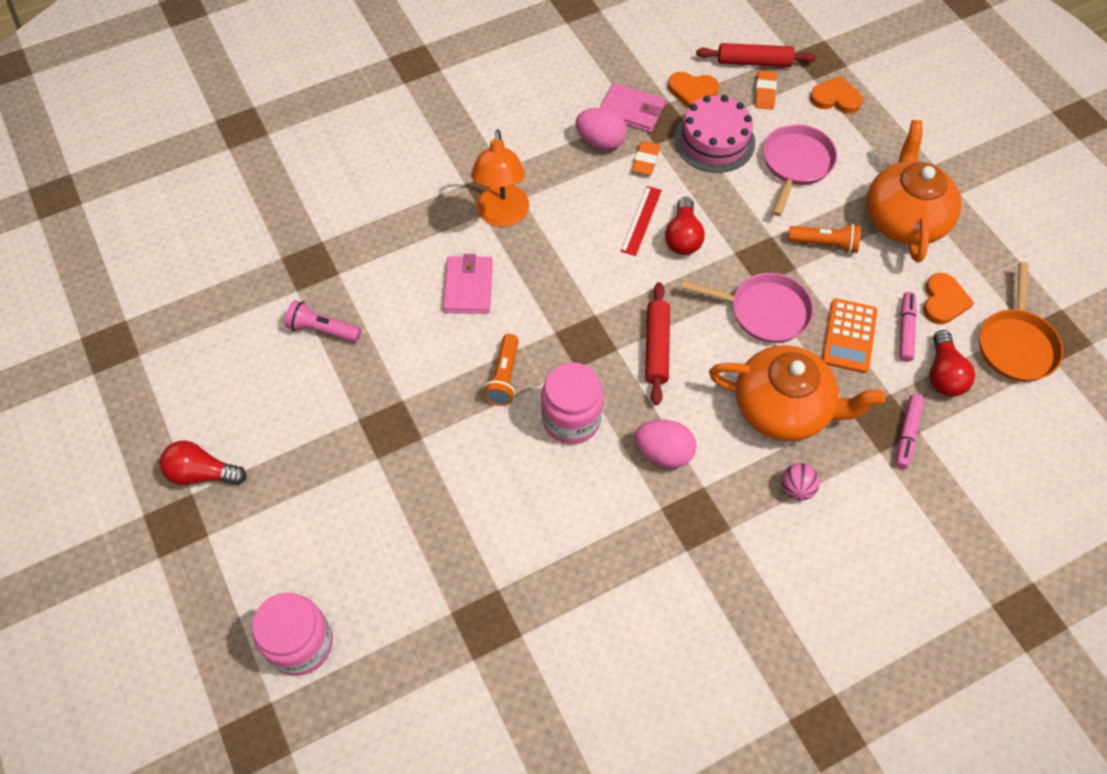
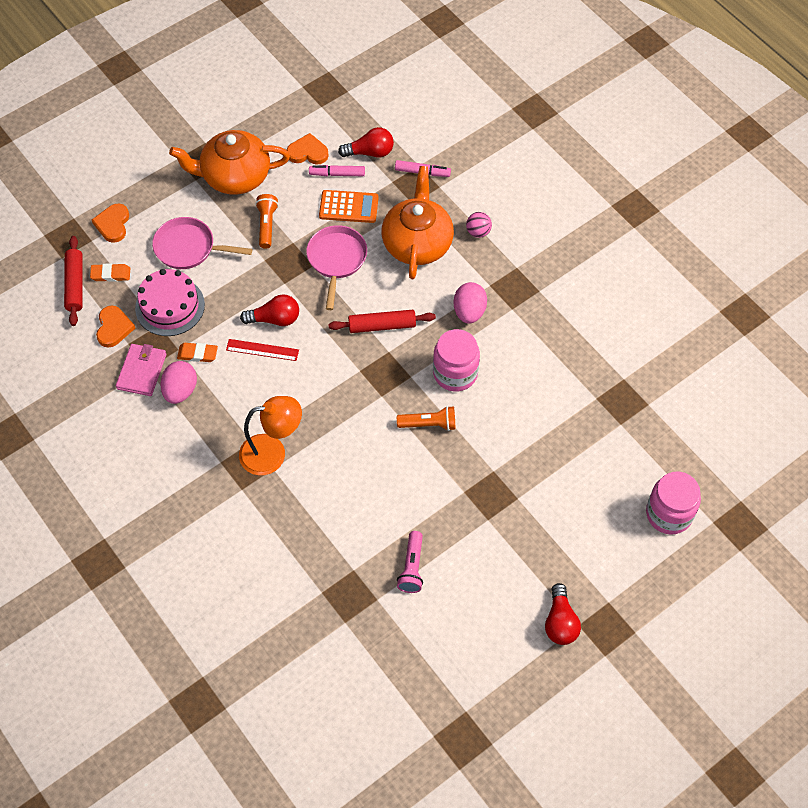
camera: 100 degrees left, 0 degrees up
(468, 287) = (350, 465): pink wallet -> none
(1016, 344) = (337, 112): orange pan -> none

